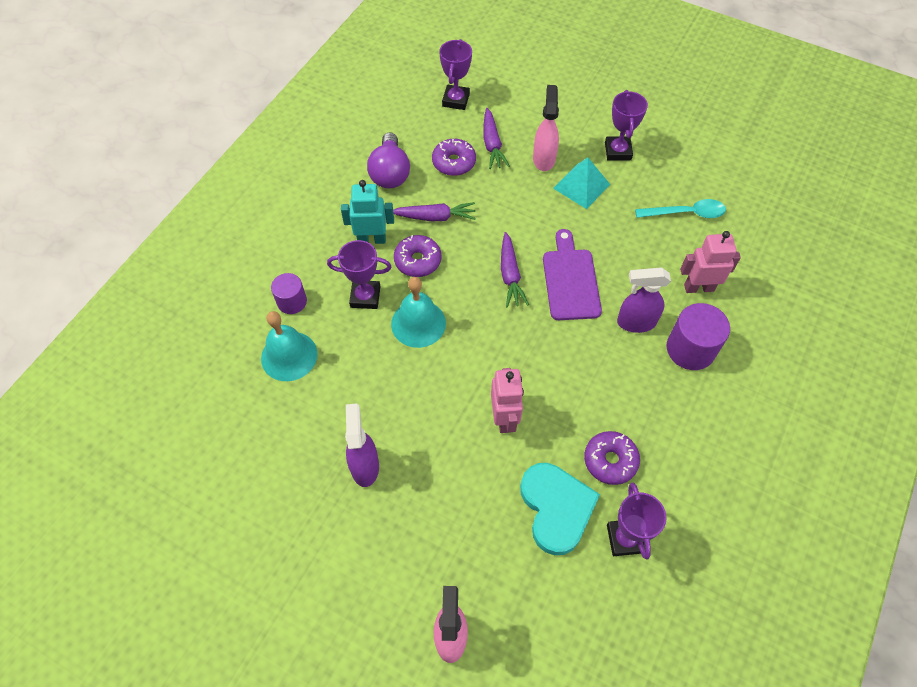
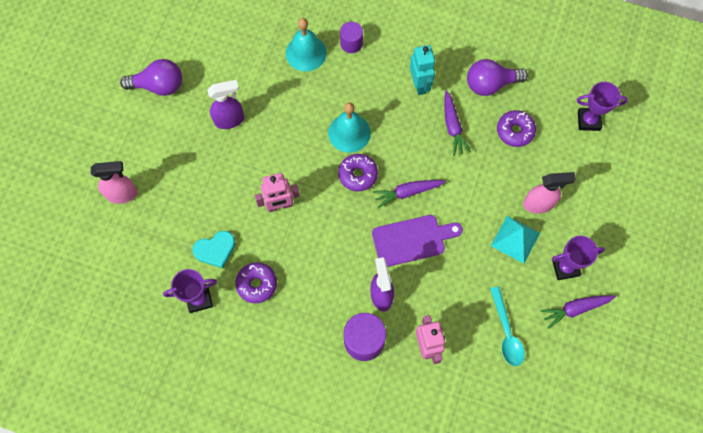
camera: 80 degrees right, 10 degrees up
(282, 562) = (159, 86): none -> purple light bulb
(365, 297) = (365, 91): purple trophy -> none
(418, 261) = (406, 122): purple donut -> purple donut (358, 175)
(492, 144) = (543, 159): purple carrot -> purple carrot (575, 309)
(556, 508) = (215, 250): turquoise heart -> turquoise heart, size x0.66

